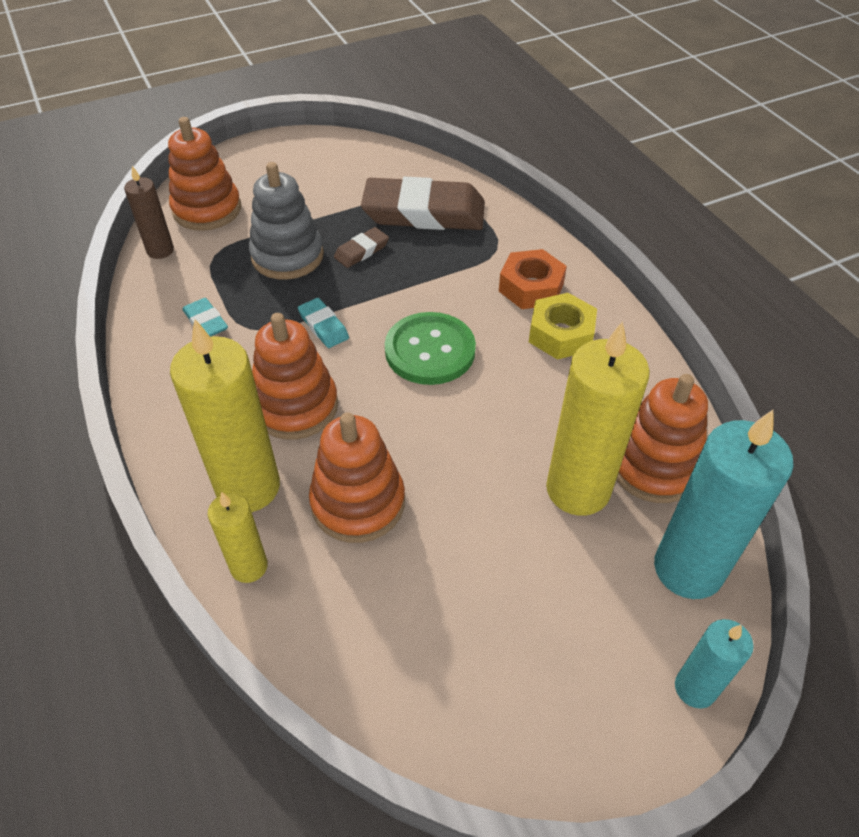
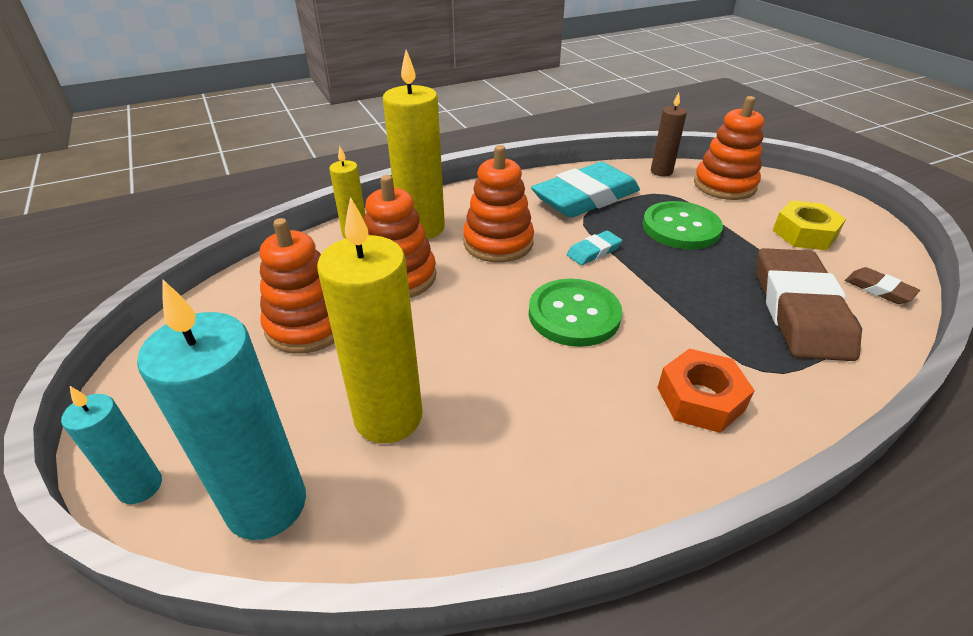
camera: 90 degrees right, 10 degrees down
(206, 322) = (585, 197): turquoise eraser -> turquoise eraser, size x2.29
(287, 256) = (681, 228): grey stacking toy -> green button
(361, 251) = (708, 268): brown eraser -> brown eraser (879, 289)
(561, 334) = (622, 422): yellow nut -> yellow nut (804, 233)
(654, 466) = (411, 493): orange stacking toy -> orange stacking toy (308, 325)

